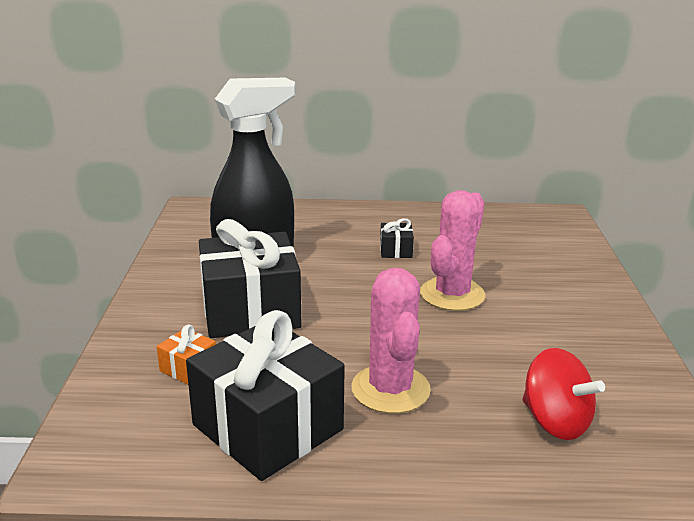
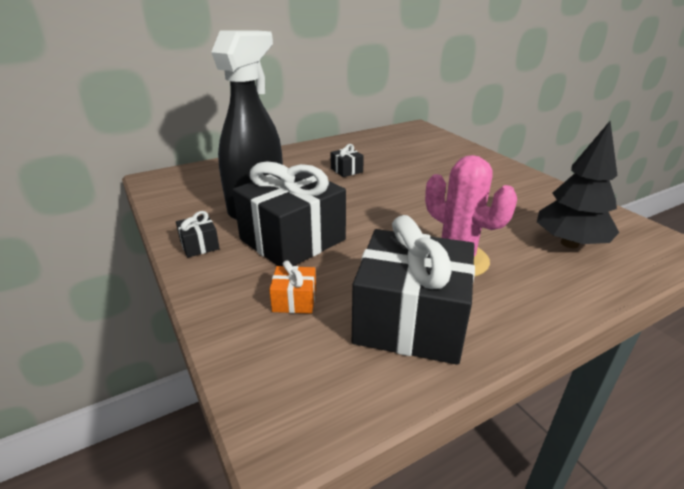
camera: 30 degrees left, 5 degrees up
(164, 288) = (199, 245): none -> black gift
(452, 294) = (416, 187): pink cactus -> none
(555, 422) = (569, 243): red spinning top -> black tree

